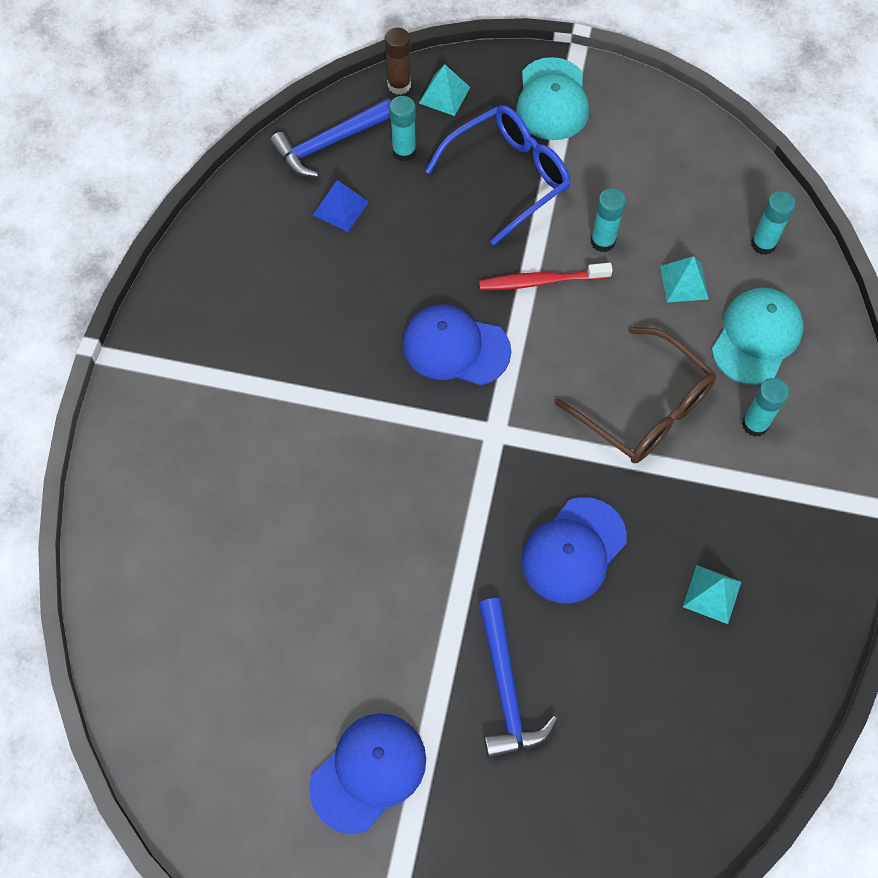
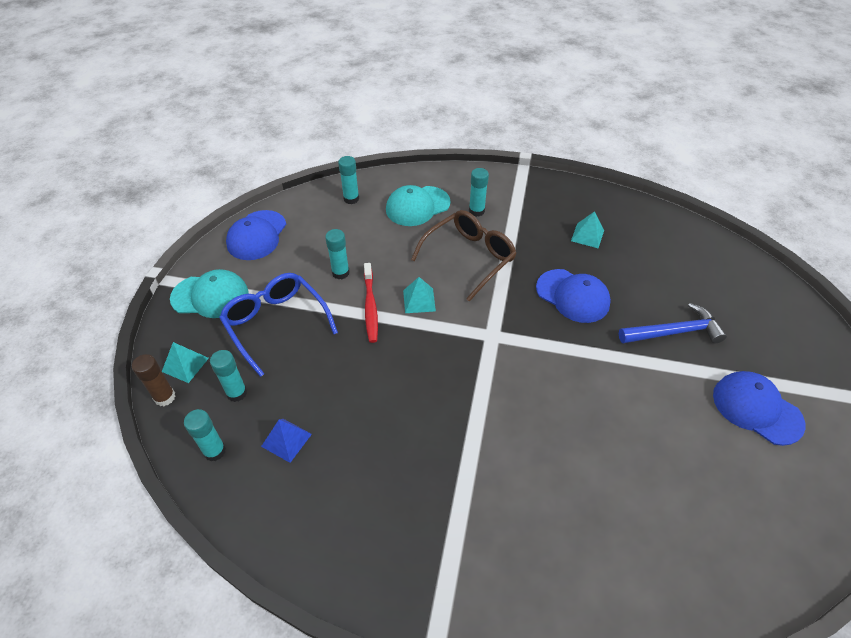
camera: 90 degrees left, 15 degrees down
(329, 143) = (214, 451): blue hammer -> turquoise glue stick
(455, 347) = (424, 358): blue cap -> blue cap (257, 235)
(684, 282) = (376, 235): turquoise pyramid -> turquoise pyramid (419, 300)
(756, 337) = (417, 206): turquoise cap -> turquoise cap turned 60 degrees counterclockwise

